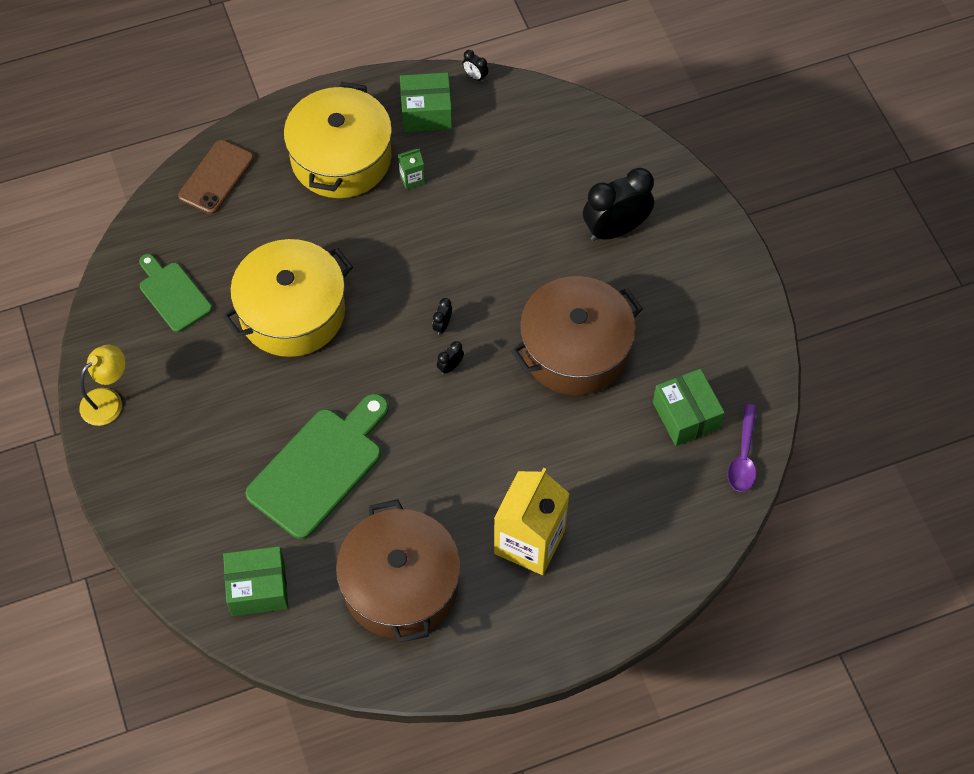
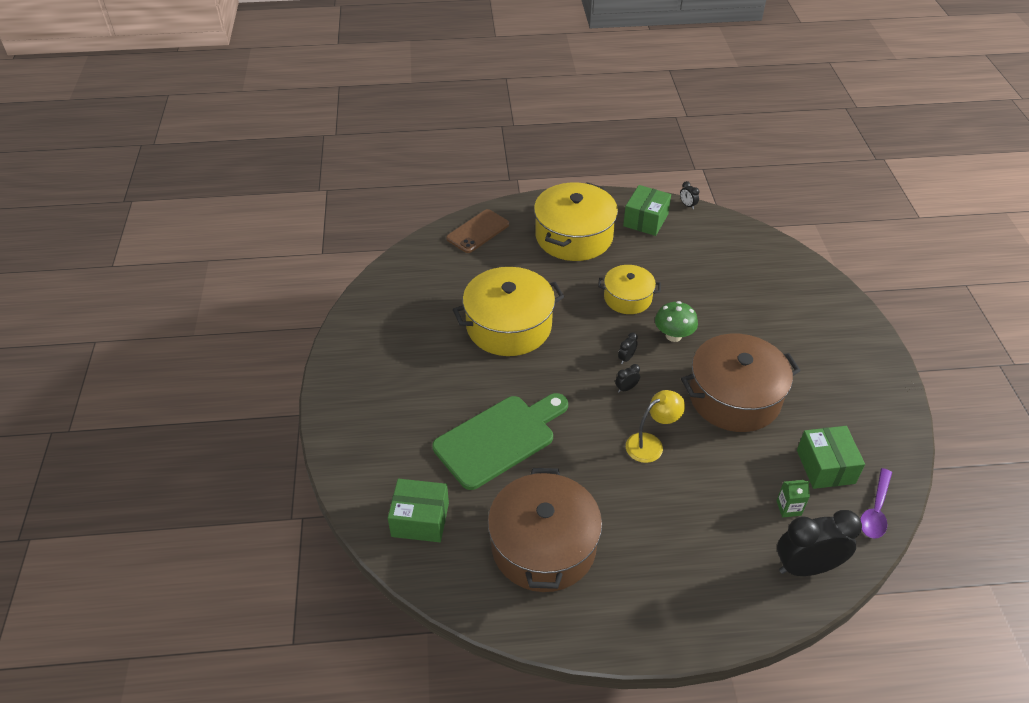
camera: 15 degrees right, 15 degrees down
(108, 400) = (348, 356): yellow lamp -> yellow lamp (651, 444)
(173, 294) = (421, 297): green cutting board -> none
(412, 179) = (624, 258): green carton -> green carton (788, 508)
(426, 112) = (645, 220): green box -> green box turned 75 degrees counterclockwise
(427, 238) = (627, 298): none -> yellow pot
(492, 281) = (673, 335): none -> green mushroom
(529, 542) = (667, 537): yellow carton -> none
(615, 229) = (782, 320): black clock -> black clock (806, 567)

